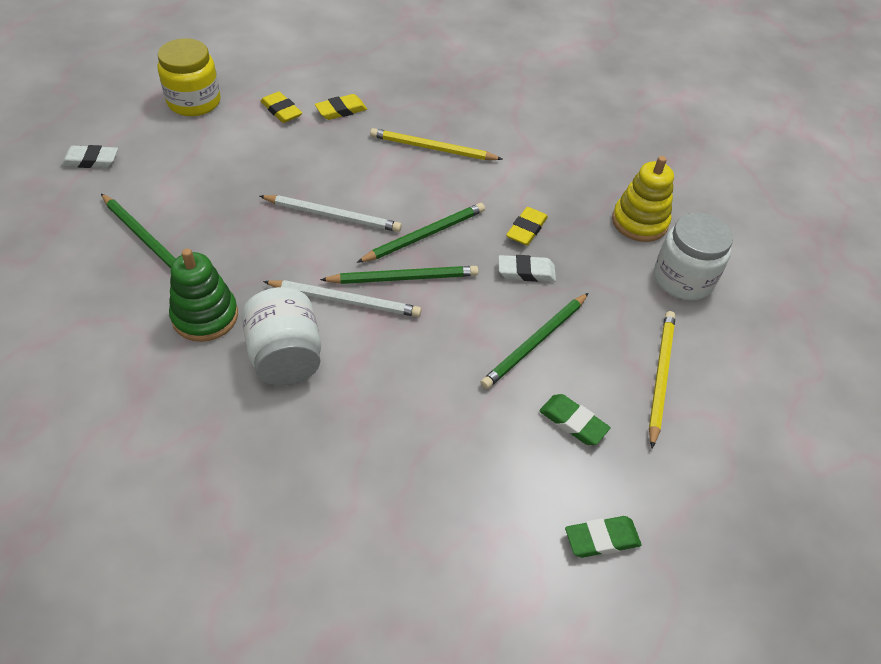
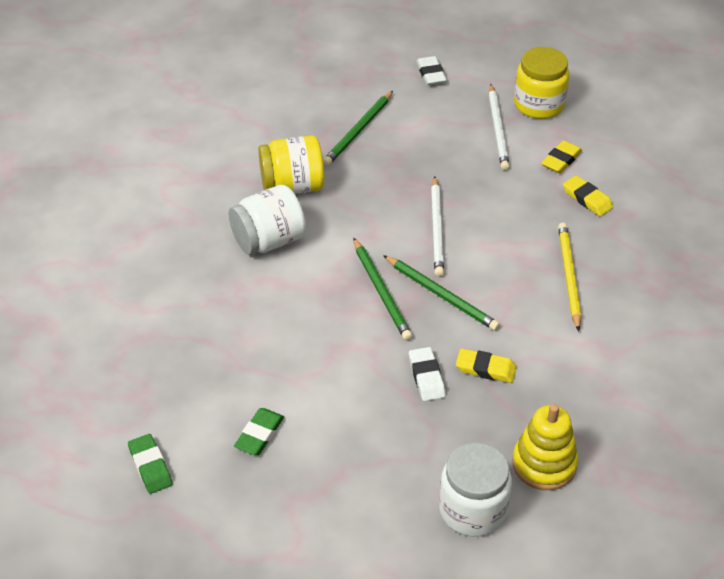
camera: 80 degrees right, 5 degrees down
(205, 316) = (292, 186): green stacking toy -> yellow jar
(344, 300) = (340, 260): white pencil -> white pencil (498, 129)
(535, 342) = (340, 396): green pencil -> none
(660, 377) = (332, 497): yellow pencil -> none

